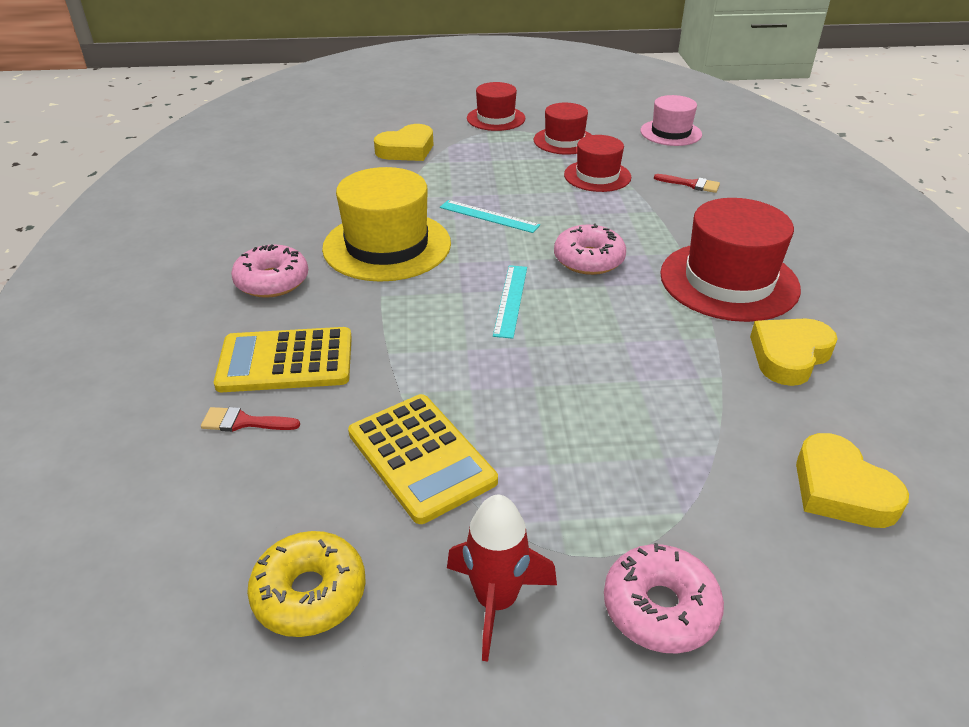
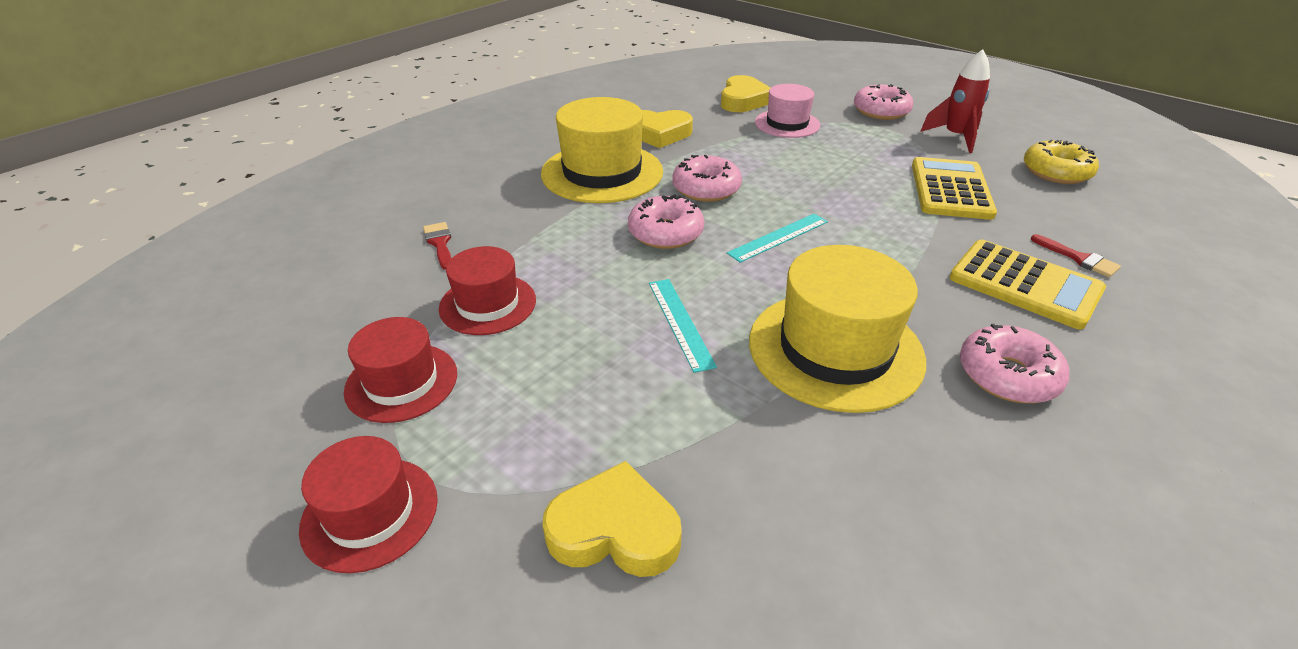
camera: 135 degrees left, 0 degrees up
(630, 313) = (706, 189): none -> pink donut
(671, 133) = (286, 311): pink hat -> pink hat (787, 124)
(729, 281) = (602, 173): red hat -> yellow hat

